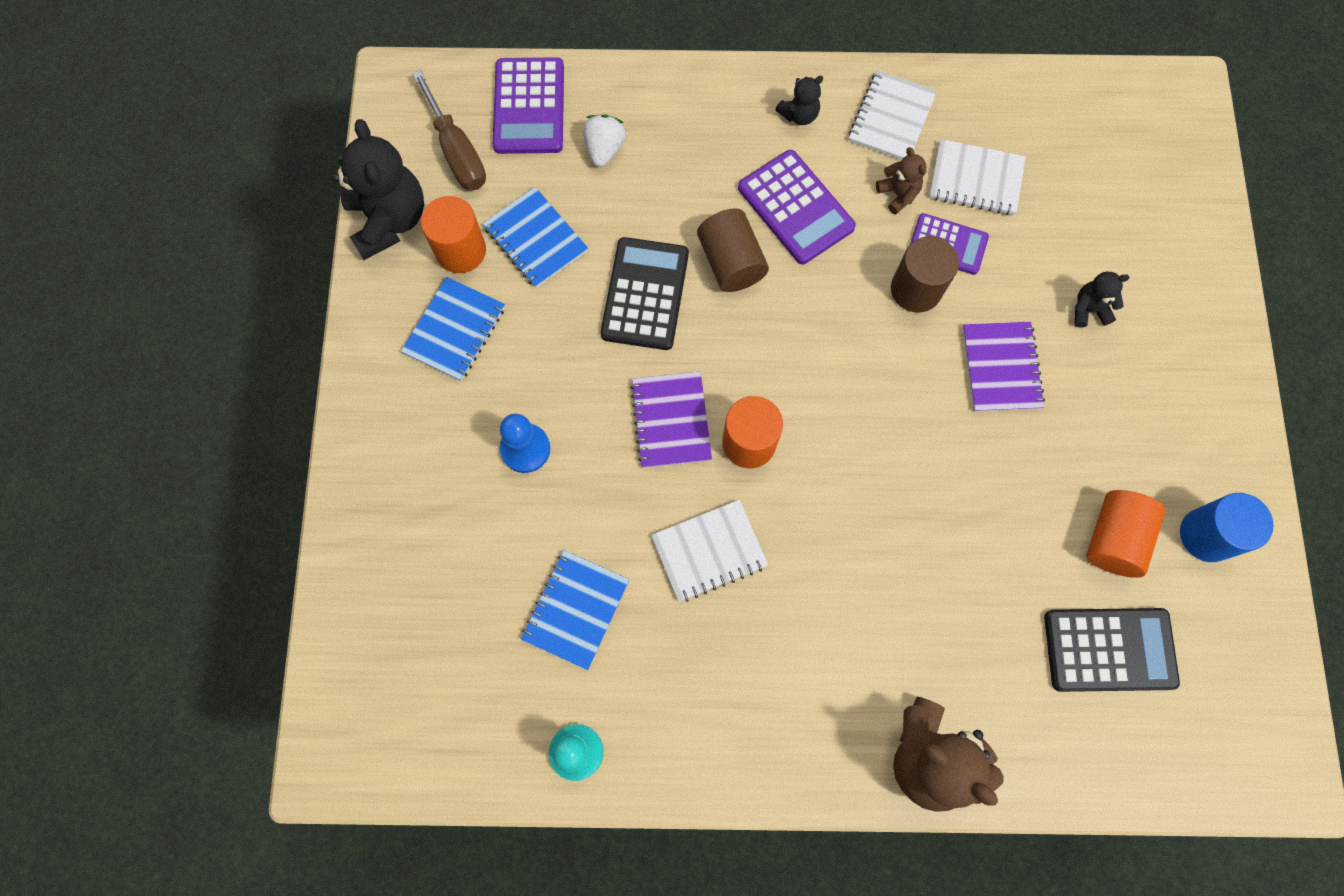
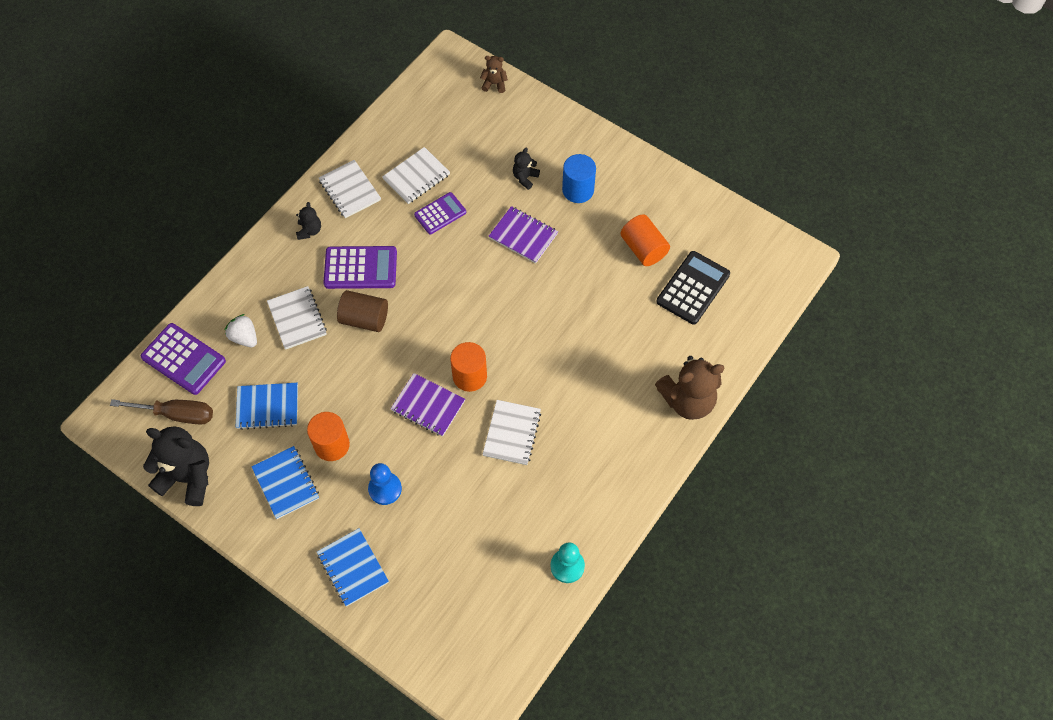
camera: 55 degrees left, 10 degrees down
(460, 250) = (240, 450): orange cylinder -> orange cylinder (332, 445)
(576, 610) = (493, 519): blue notebook -> blue notebook (352, 568)
(645, 294) = (347, 372): black calculator -> none
(672, 187) = (297, 319): none -> white notebook
(898, 194) = (394, 216): brown teddy bear -> brown teddy bear (494, 84)
(916, 289) = (452, 244): brown cylinder -> none
(1206, 535) = (670, 209): blue cylinder -> blue cylinder (578, 190)

